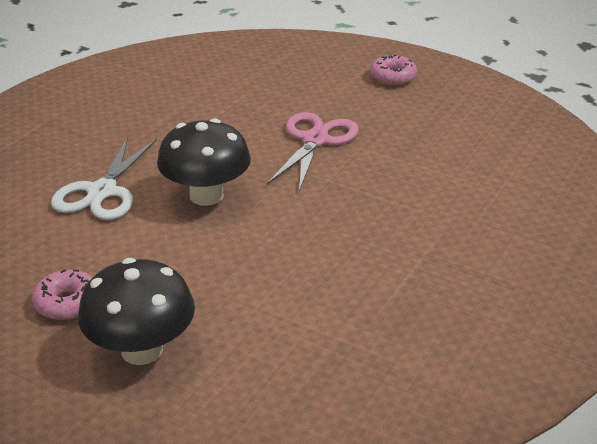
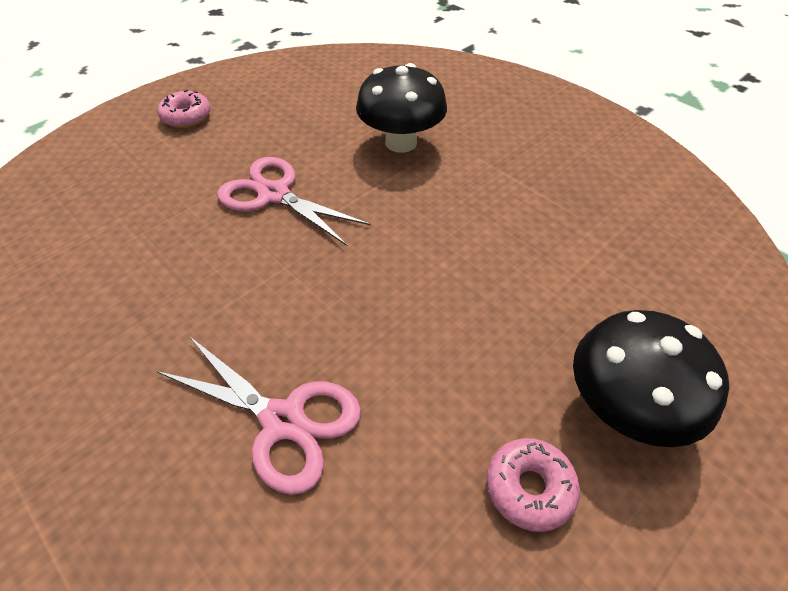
camera: 75 degrees left, 15 degrees up
(102, 192) = (283, 420): white scissors -> pink scissors
(206, 195) = (341, 305): black mushroom -> black mushroom (401, 142)

